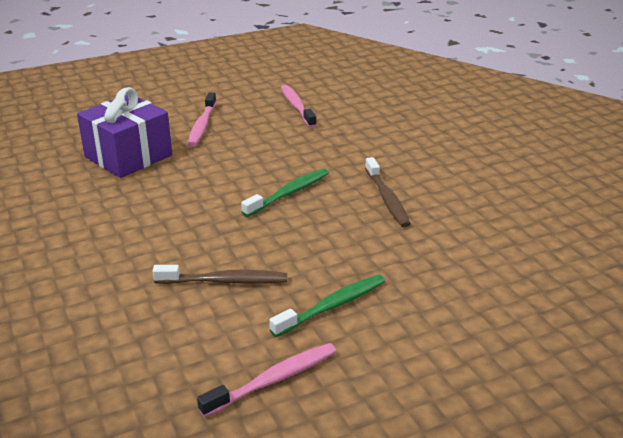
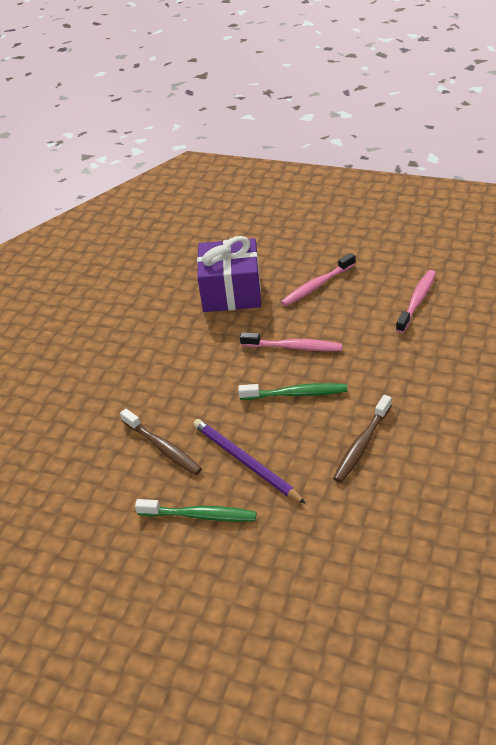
camera: 50 degrees right, 10 degrees up
(273, 380) = (100, 545): pink toothbrush -> pink toothbrush (293, 347)
(315, 252) = (245, 462): none -> purple pencil

